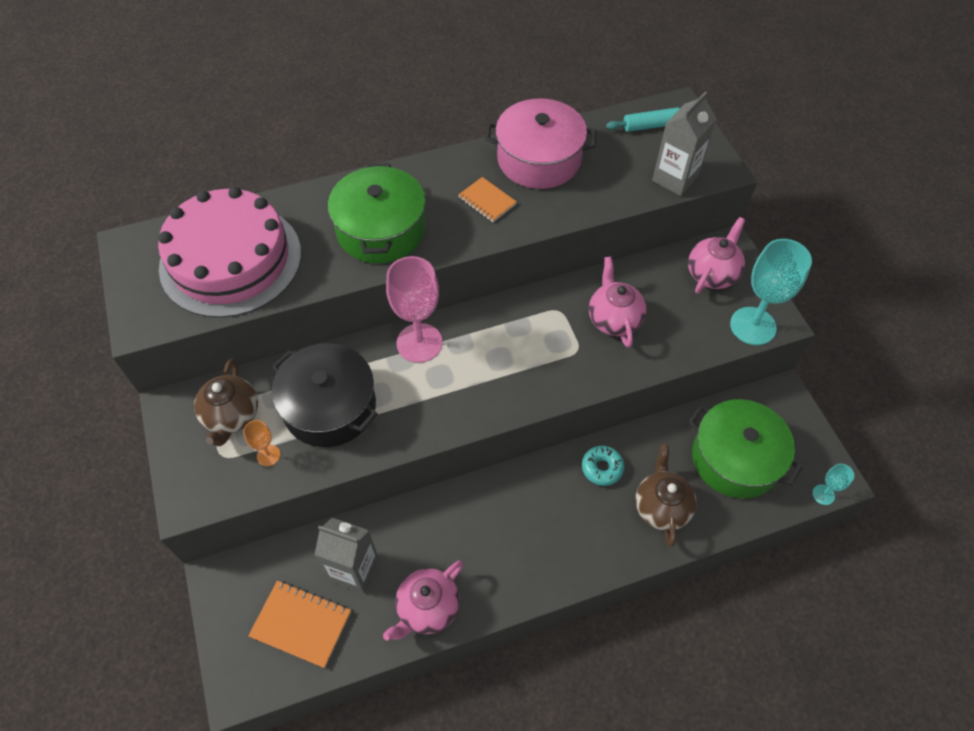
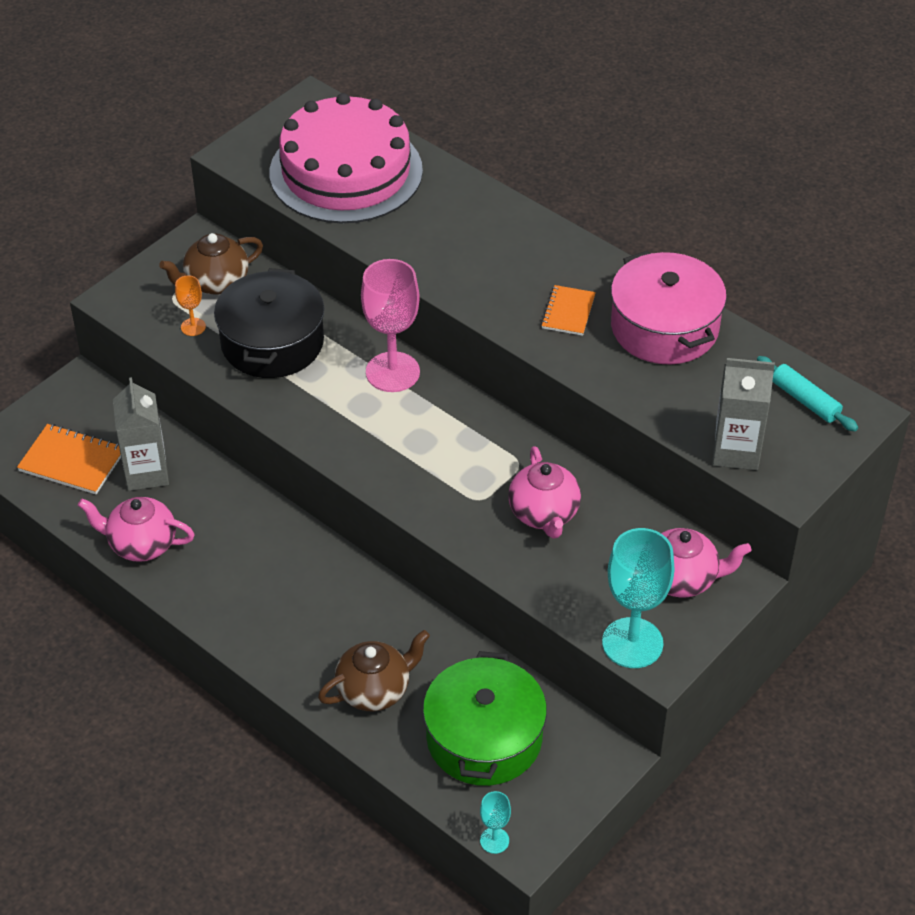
camera: 60 degrees right, 10 degrees down
(301, 624) = (72, 461): orange notebook -> orange notebook turned 60 degrees counterclockwise
(381, 230) = (464, 252): green pot -> none
(602, 468) = (387, 620): turquoise donut -> none
(614, 319) = (544, 514): pink teapot -> pink teapot turned 120 degrees clockwise

